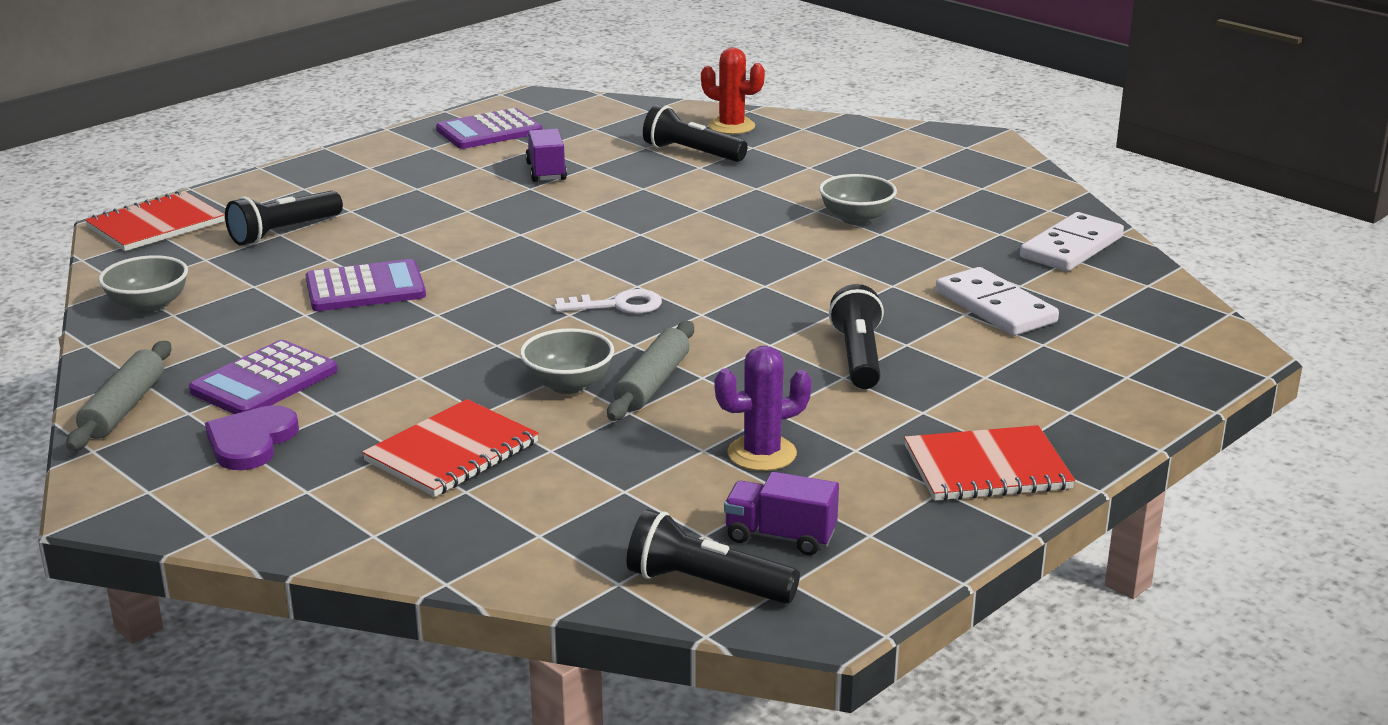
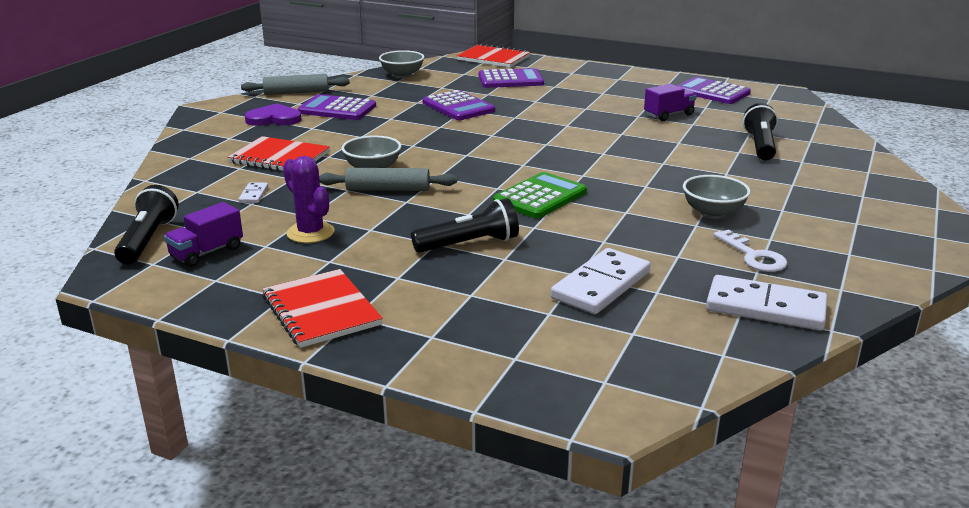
camera: 70 degrees right, 0 degrees up
(284, 232) = (510, 80): black flashlight -> purple calculator
(592, 486) = (254, 194): none -> white domino
(618, 305) = (488, 164): white key -> white key (754, 256)
(731, 126) = (831, 149): red cactus -> none
(749, 294) = (540, 197): none -> green calculator
(780, 536) = (207, 252): purple truck -> purple truck turned 135 degrees counterclockwise

